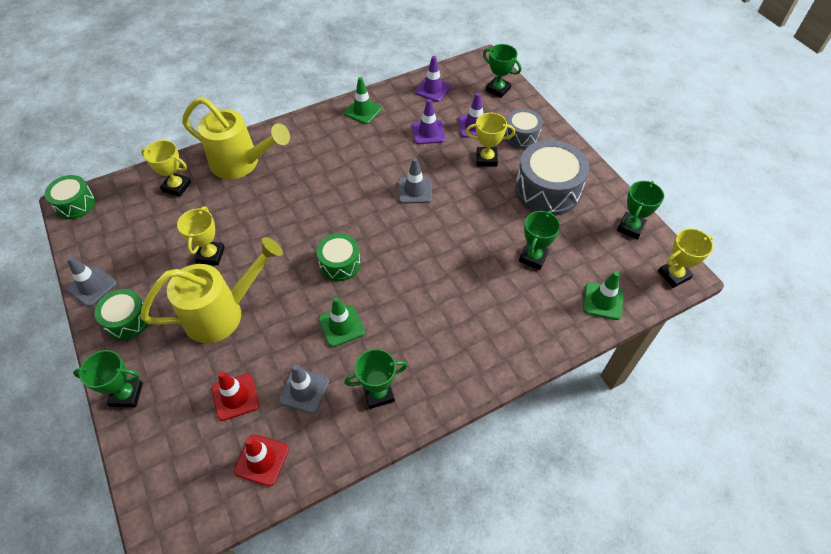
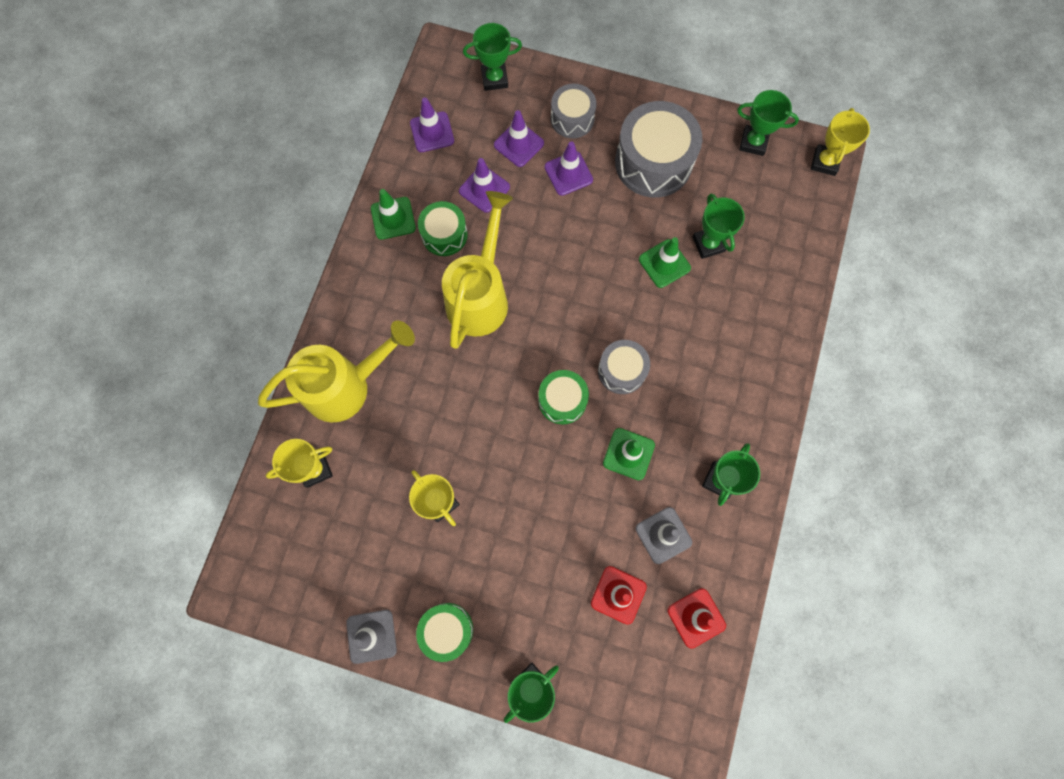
camera: 45 degrees left, 20 degrees up
(75, 204) = (237, 583): green drum -> green drum (444, 235)
(222, 313) = (519, 541): yellow watering can -> yellow watering can (480, 296)
(394, 278) = (621, 371): none -> grey drum
(414, 190) = (542, 266): grey traffic cone -> none
(486, 159) = (568, 173): yellow trophy -> purple traffic cone
(603, 301) = (797, 237): green traffic cone -> green traffic cone (664, 263)
(630, 227) = (753, 142): green trophy -> green trophy turned 60 degrees counterclockwise

